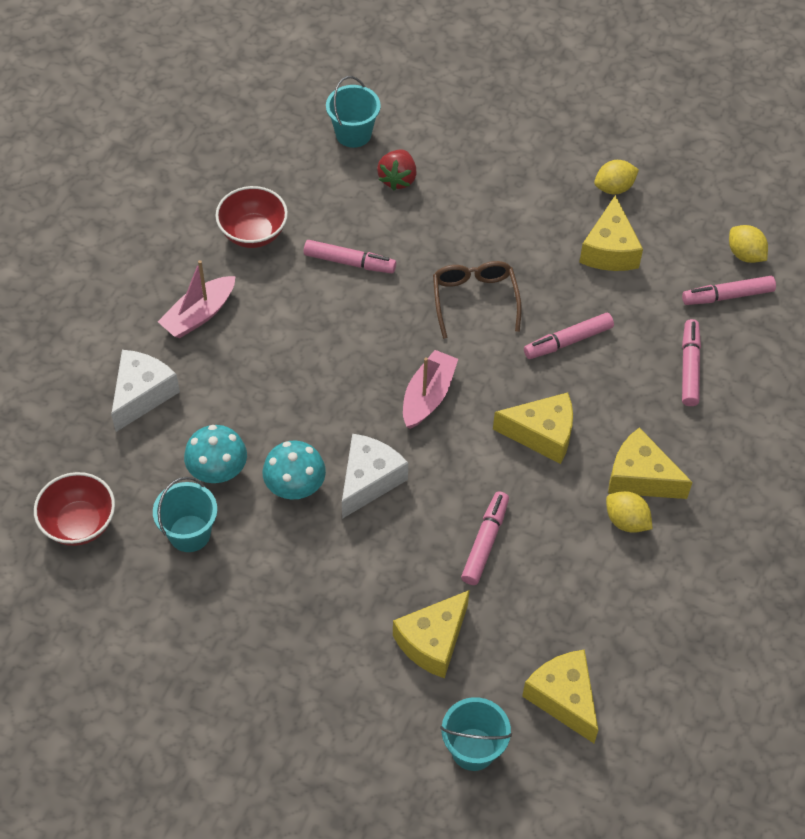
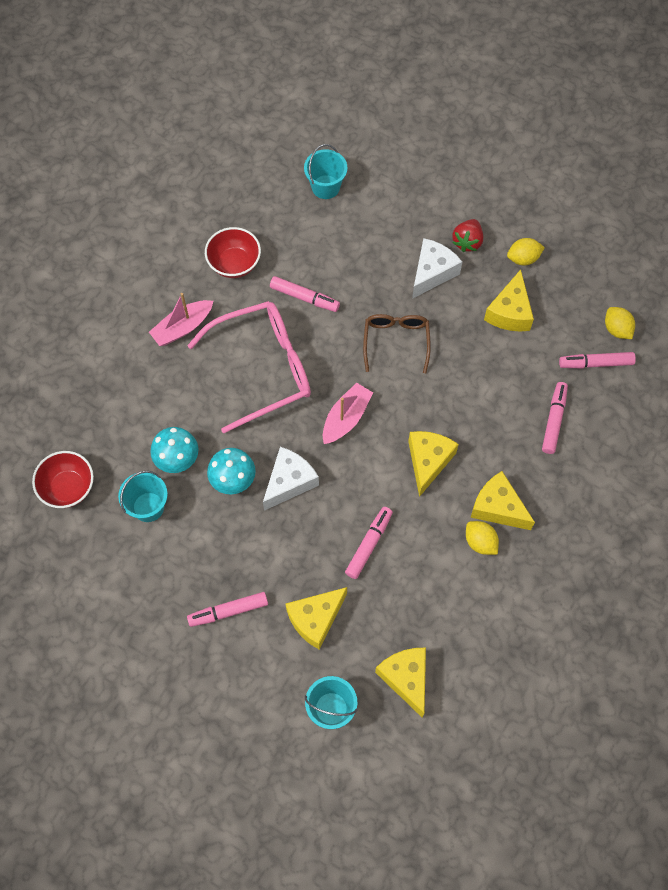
camera: 10 degrees right, 10 degrees up
(142, 395) = (129, 389): white cheese -> white cheese (432, 273)
(312, 350) = (263, 368): none -> pink glasses
(397, 179) = (354, 230): red strawberry -> red strawberry (467, 242)
(542, 434) = (428, 461): yellow cheese -> yellow cheese turned 90 degrees counterclockwise
(568, 341) = (463, 386): pink marker -> pink marker (228, 611)

